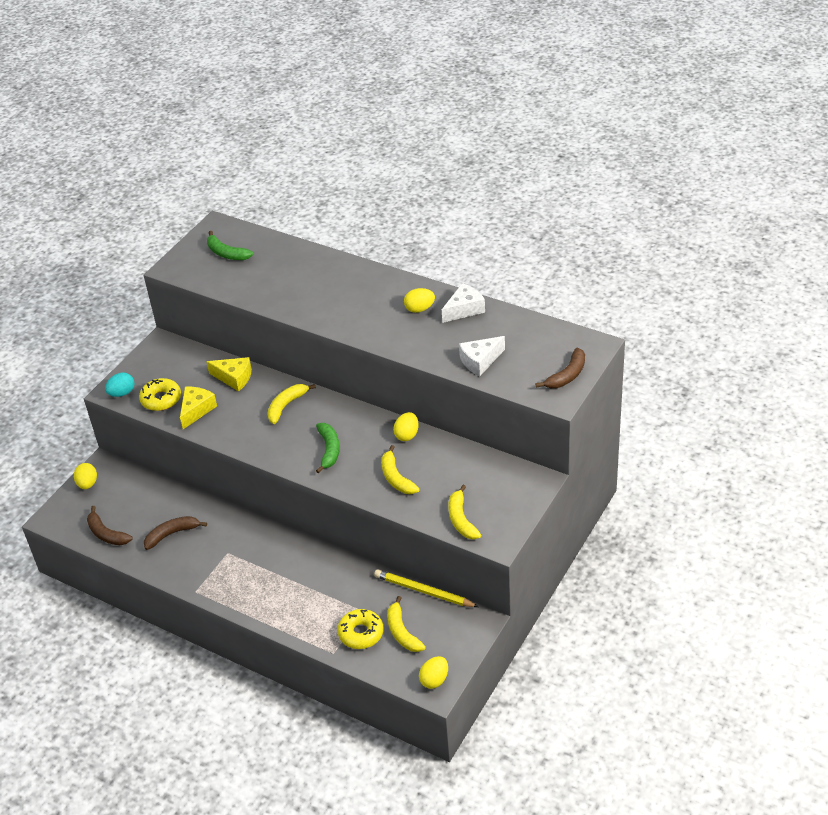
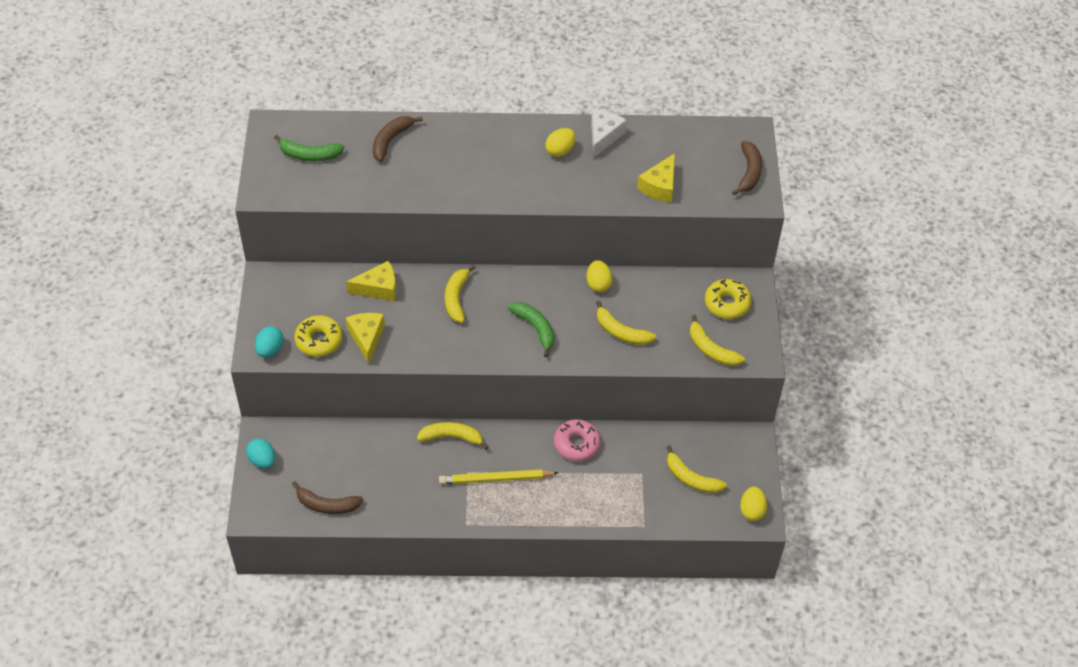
camera: 35 degrees left, 10 degrees up
(87, 484) = (262, 460): yellow egg -> turquoise egg
(172, 534) = (396, 476): brown banana -> brown banana (391, 140)
(236, 522) = (452, 437): none -> yellow banana
(328, 566) = (576, 444): none -> pink donut
(361, 633) = (655, 496): yellow donut -> yellow donut (727, 303)
(424, 591) = (682, 431): yellow pencil -> yellow pencil (496, 479)
(480, 361) = (659, 186): white cheese -> yellow cheese

